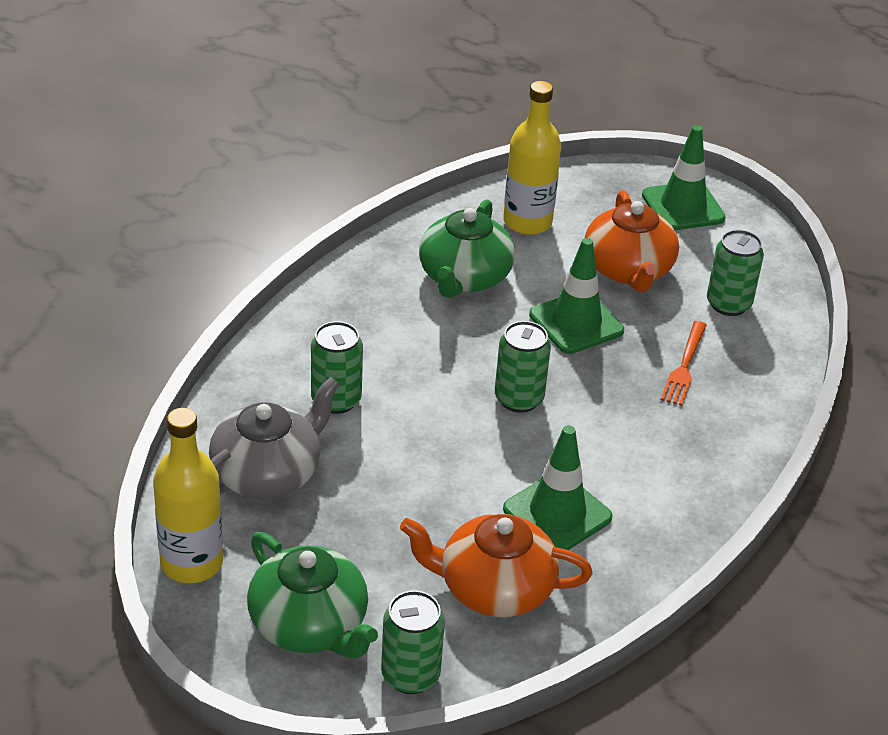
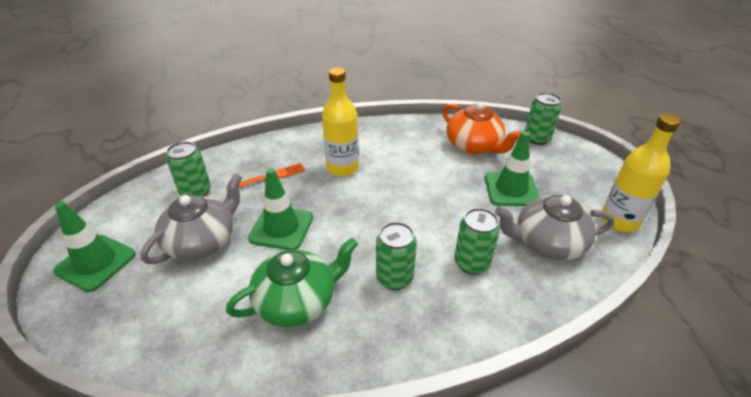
camera: 135 degrees left, 0 degrees up
(310, 625) = (569, 170): green teapot -> none
(519, 399) = (369, 207): green can -> green can (394, 278)
(527, 222) = (193, 320): yellow bottle -> yellow bottle (342, 168)
(557, 513) = (416, 155): green traffic cone -> green traffic cone (511, 189)
(628, 270) = (202, 241): orange teapot -> grey teapot

